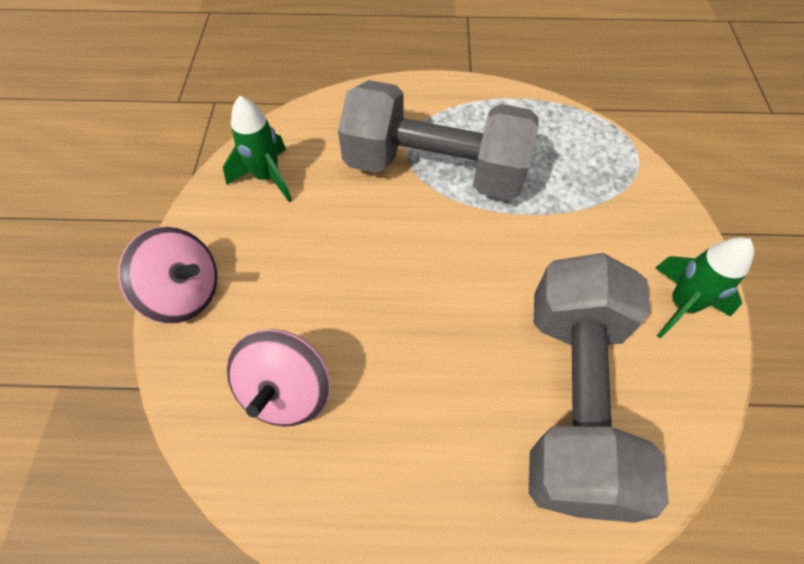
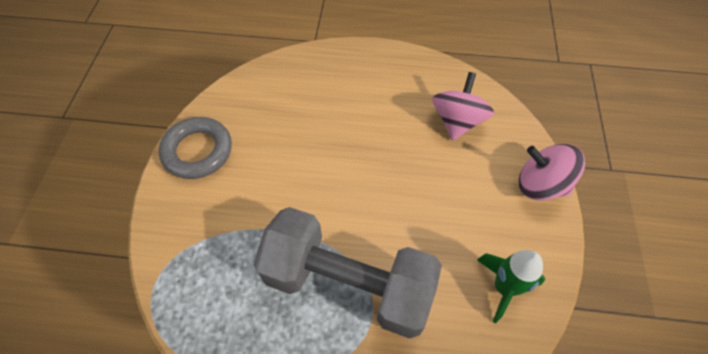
camera: 175 degrees left, 0 degrees up
(573, 399) = (290, 106): grey dumbbell -> none
(681, 305) = (198, 151): green rocket -> grey ring

